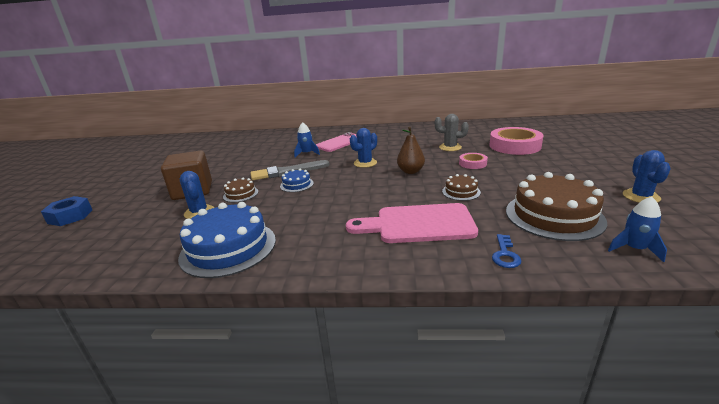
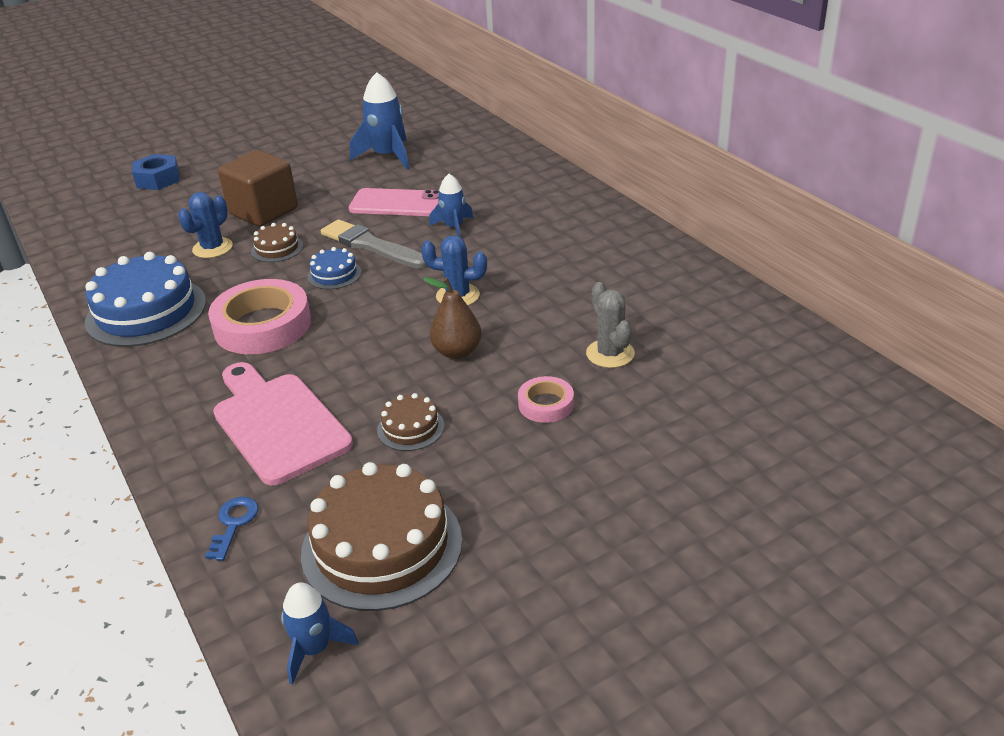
camera: 55 degrees right, 10 degrees up
(212, 154) = (387, 156): none -> blue rocket
(339, 143) = (529, 233): pink phone -> pink phone (397, 203)
(505, 255) = (234, 523): blue key -> blue key turned 120 degrees clockwise
(514, 146) = (693, 429): pink tape -> pink tape (262, 325)
(641, 196) = (534, 643): blue cactus -> none

